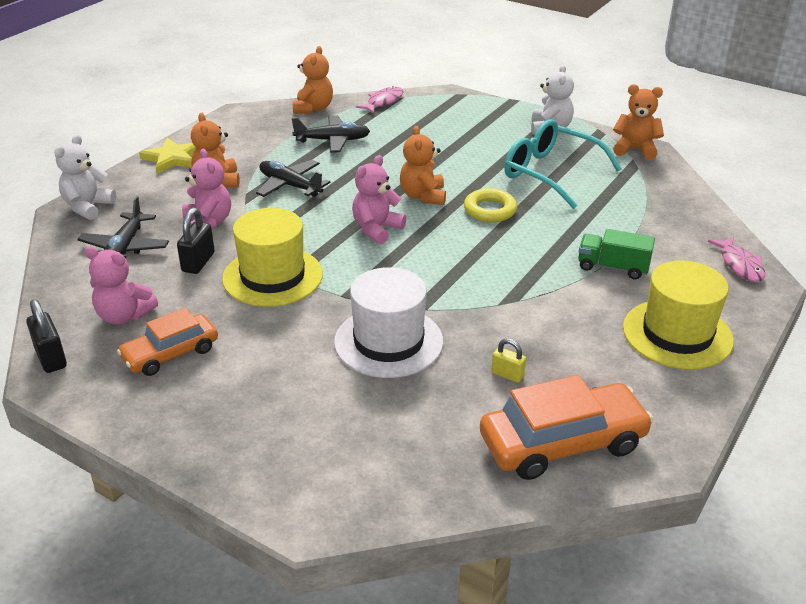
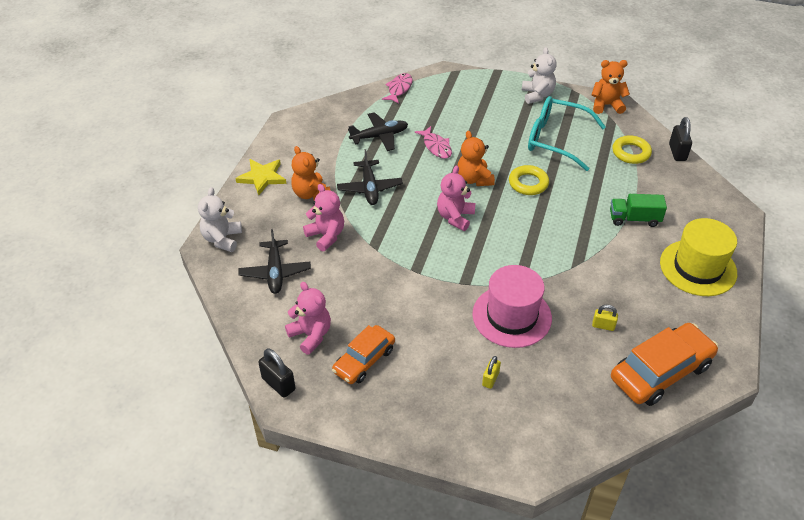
camera: 15 degrees left, 10 degrees up
(124, 316) = (311, 335): pink teddy bear -> pink teddy bear turned 135 degrees counterclockwise
(198, 262) = (339, 275): black padlock -> black padlock (677, 152)
(272, 276) = (401, 276): yellow hat -> none
(290, 186) = (370, 188): black plane -> black plane turned 120 degrees counterclockwise
(313, 108) = (347, 105): orange teddy bear -> none
(319, 405) = (490, 379): none -> yellow padlock
(388, 342) = (512, 316): white hat -> pink hat
(643, 199) = (631, 153): none -> yellow ring
(740, 265) = (716, 200): pink fish -> pink fish (436, 147)

